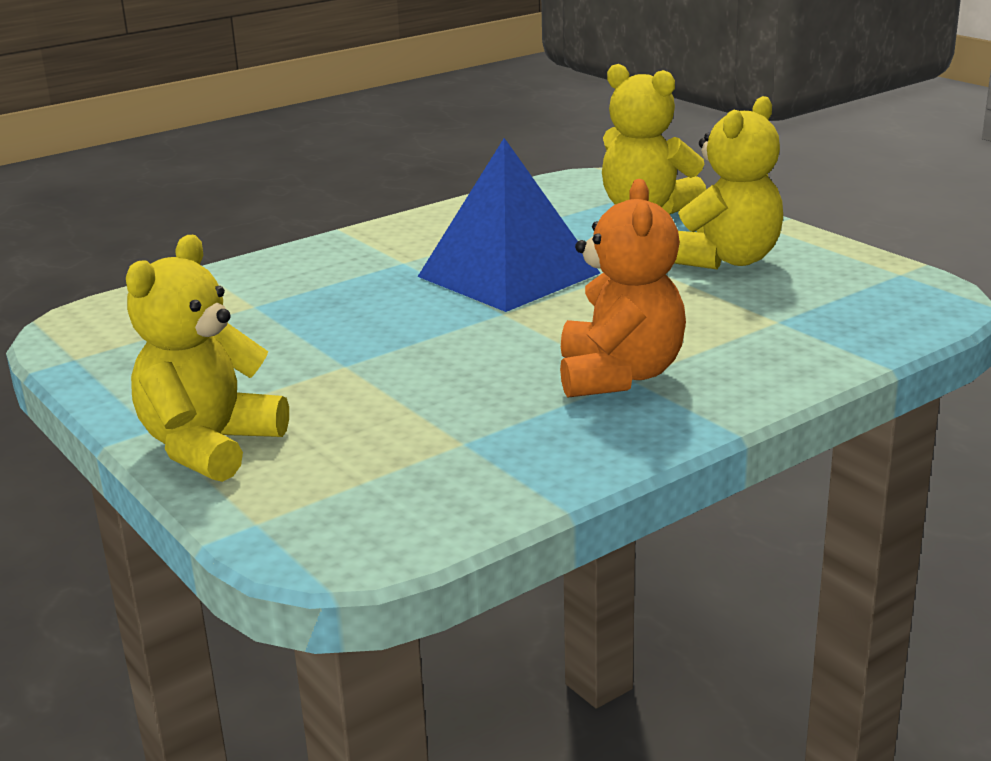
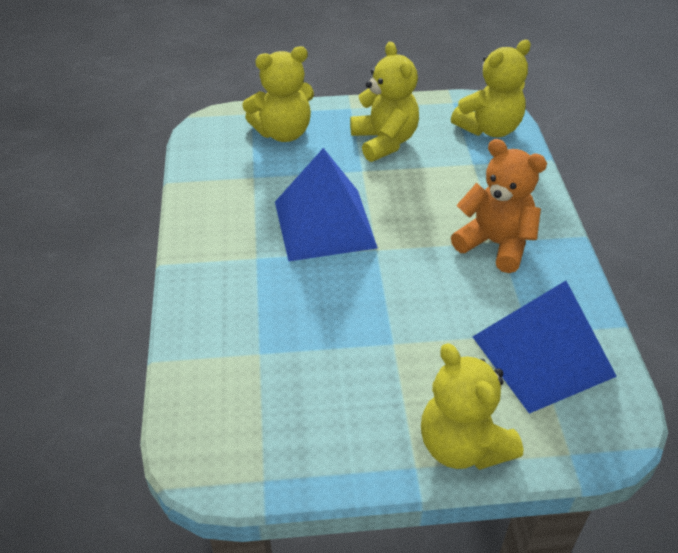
camera: 60 degrees left, 20 degrees up
(426, 460) = (542, 355): none -> blue pyramid
(882, 309) = (489, 128): none -> yellow teddy bear

